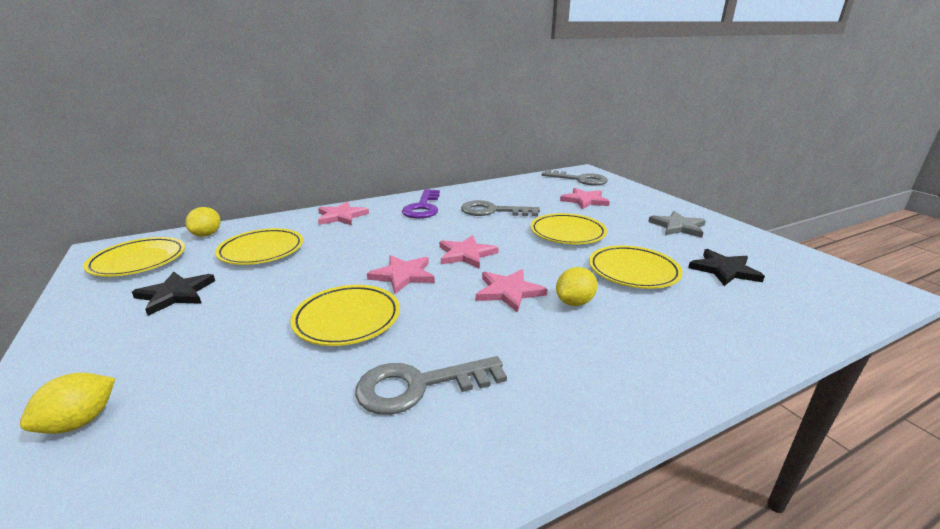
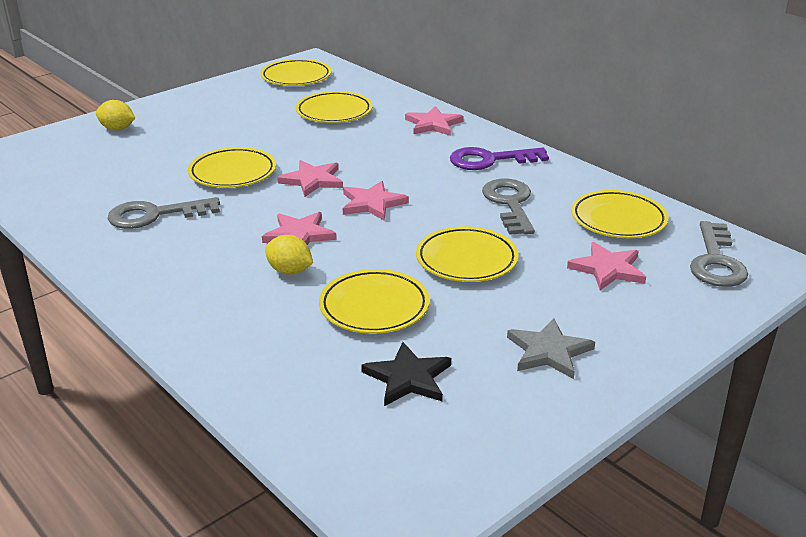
camera: 75 degrees right, 5 degrees up
(175, 294) = (251, 106): black star -> none
(207, 234) = (355, 83): yellow lemon -> none
(419, 386) = (155, 215): grey key -> grey key turned 75 degrees counterclockwise
(527, 190) = (618, 220): none -> yellow plate

